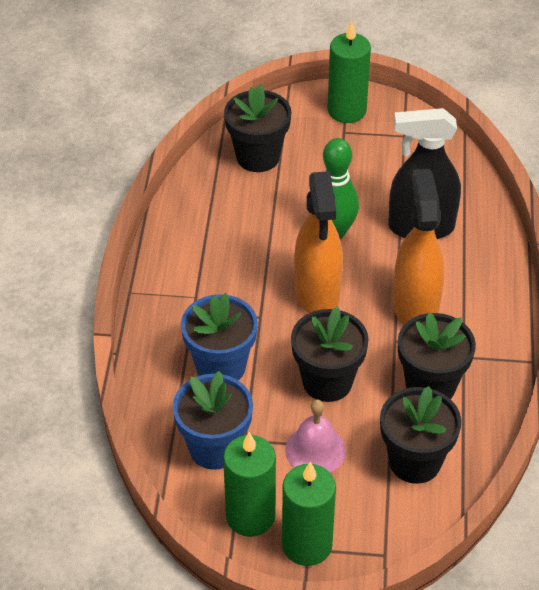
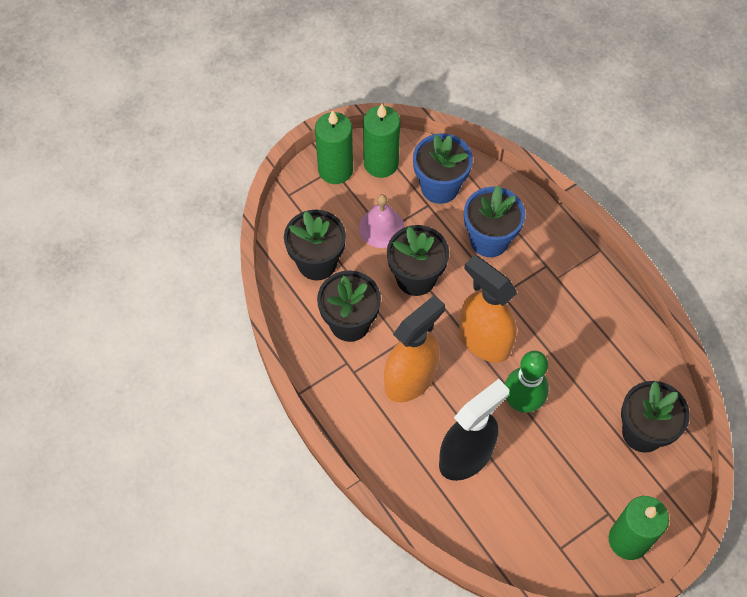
camera: 140 degrees right, 15 degrees up
(415, 306) = (410, 379): orange spray bottle -> orange spray bottle turned 90 degrees counterclockwise

